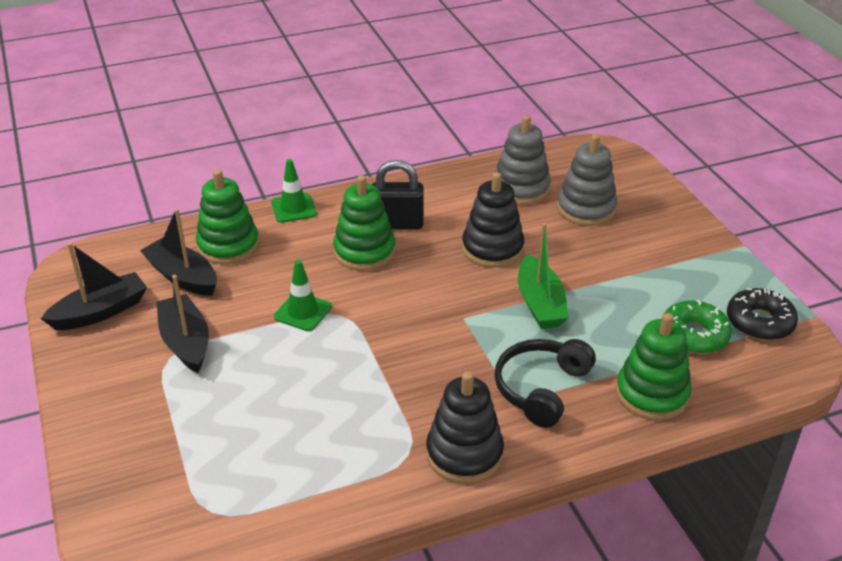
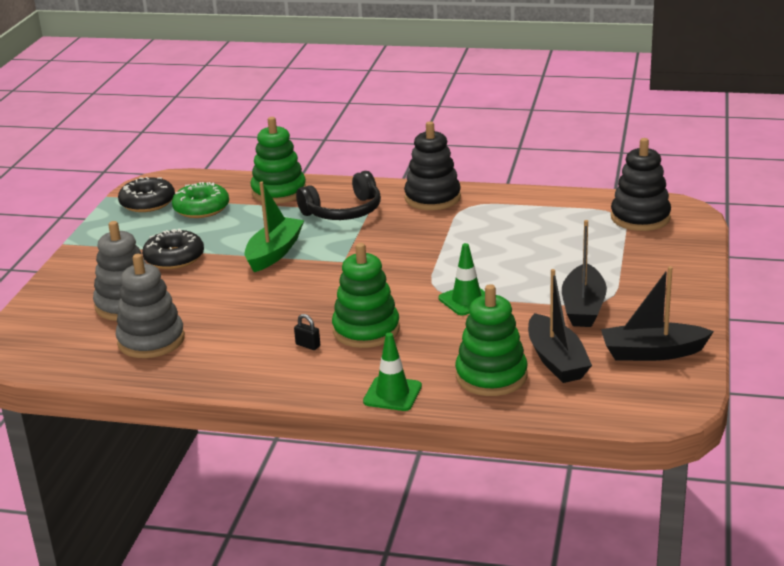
camera: 145 degrees left, 10 degrees down
(397, 224) = (308, 345): black padlock -> black padlock, size x0.42
(492, 249) = (254, 299): black stacking toy -> black stacking toy (640, 218)
(621, 265) = (174, 258): none -> black donut

